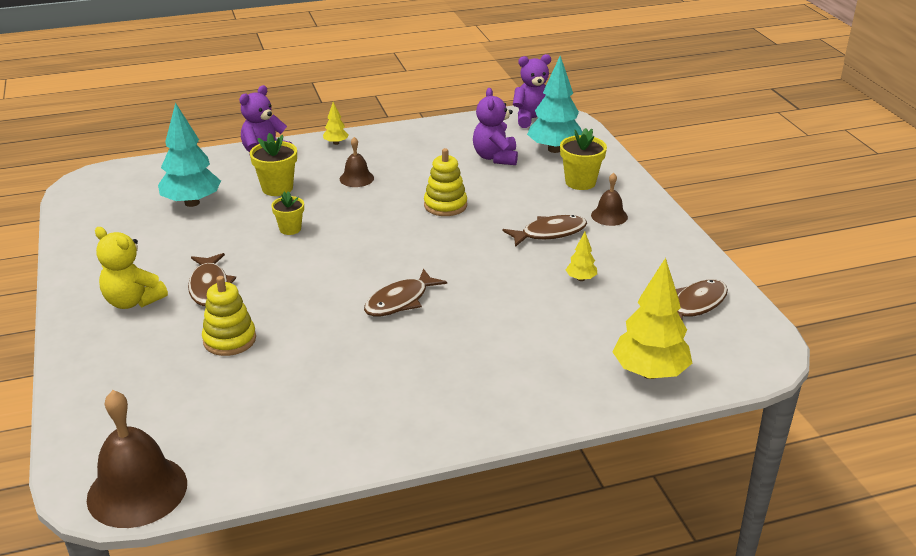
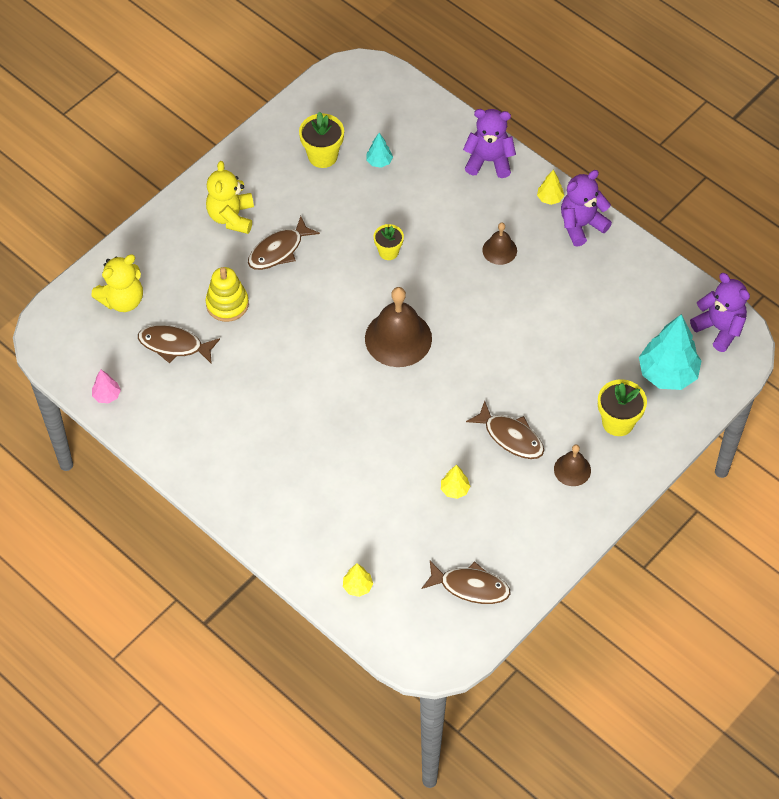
camera: 60 degrees right, 25 degrees up
(131, 413) = (122, 300): none -> yellow teddy bear
(137, 490) = (62, 352): brown bell -> brown bell (398, 338)
(192, 203) = (379, 162): turquoise tree -> turquoise tree, size x0.46
(241, 473) = (107, 395): none -> pink tree
(277, 188) = (442, 204): yellow flower pot -> yellow flower pot (322, 156)
(400, 301) = (341, 381): brown fish -> brown fish (174, 345)
(445, 205) = (501, 339): yellow stacking toy -> none
(495, 157) = (615, 334): purple teddy bear -> purple teddy bear (581, 225)
(649, 373) = (357, 586): yellow tree -> yellow tree, size x0.46

